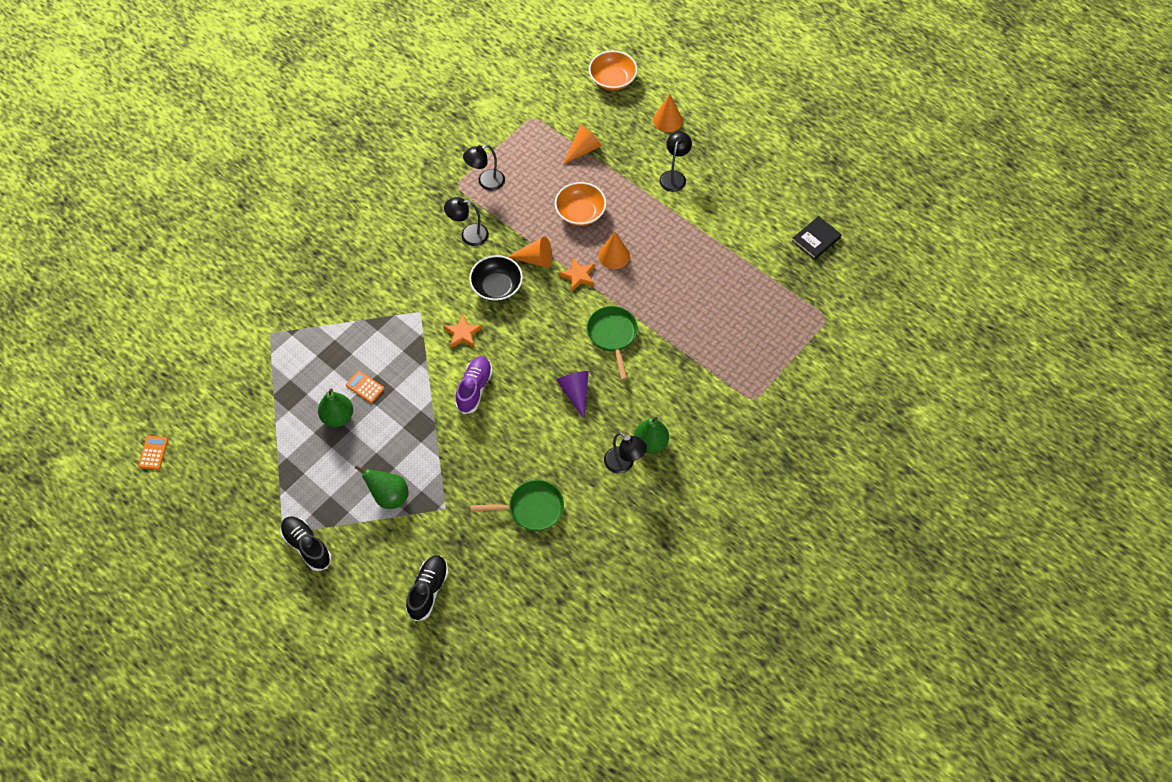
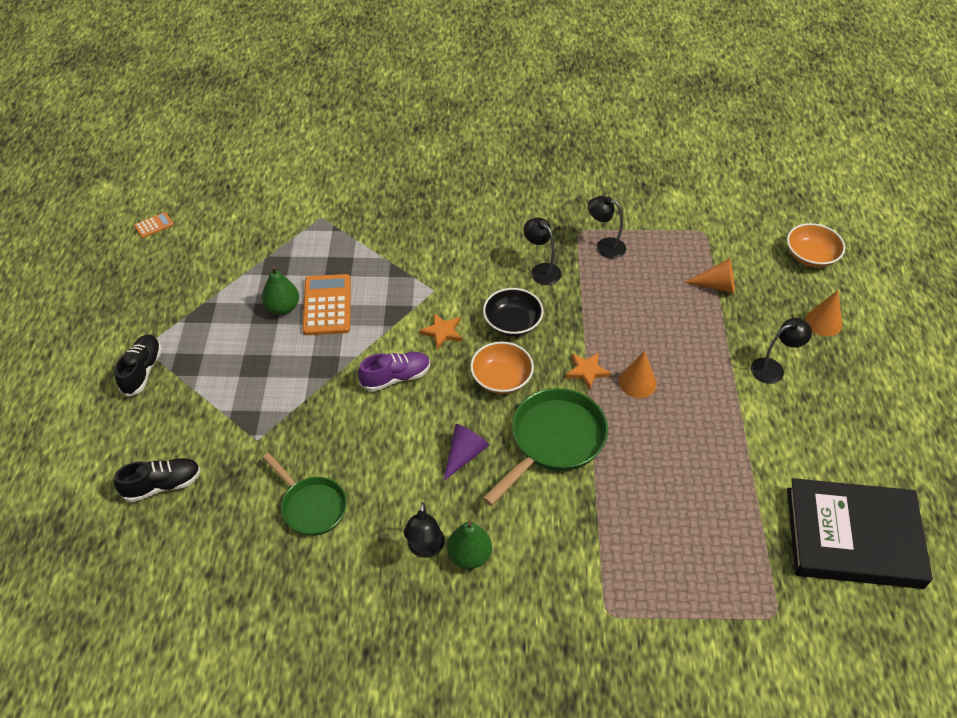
camera: 50 degrees right, 10 degrees down
(365, 387) = (327, 305): orange calculator -> orange calculator, size x2.05
(389, 496) = (235, 392): green pear -> none
(535, 259) = (569, 330): orange cone -> none
(580, 213) = (652, 328): orange bowl -> orange bowl (501, 378)
(612, 335) = (554, 441): green pan -> green pan, size x1.54
(816, 239) = (853, 537): black book -> black book, size x2.35

